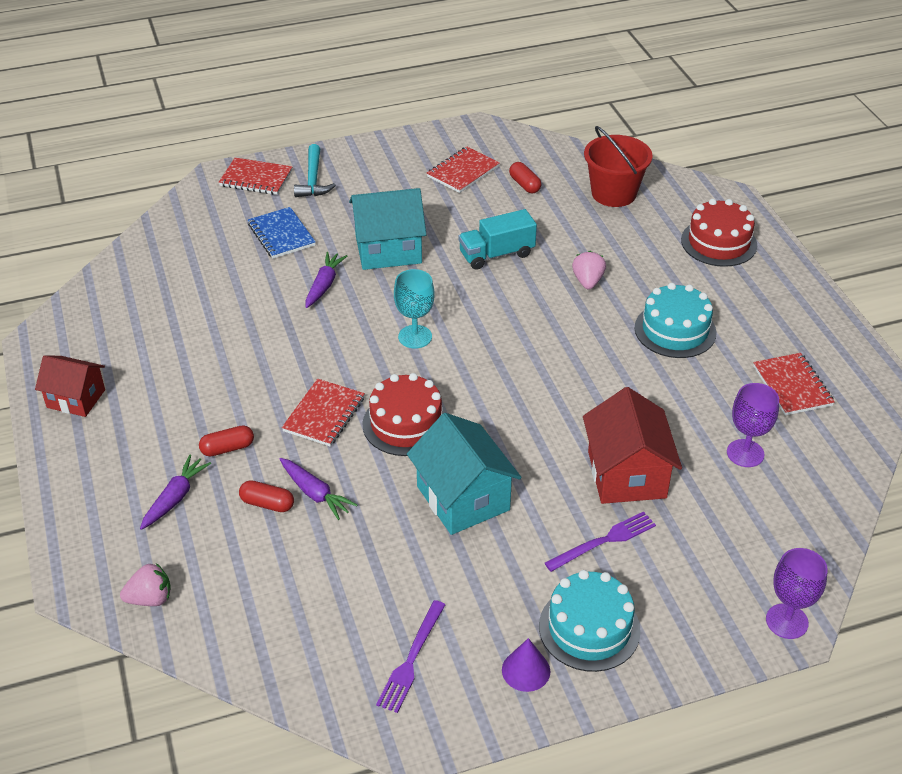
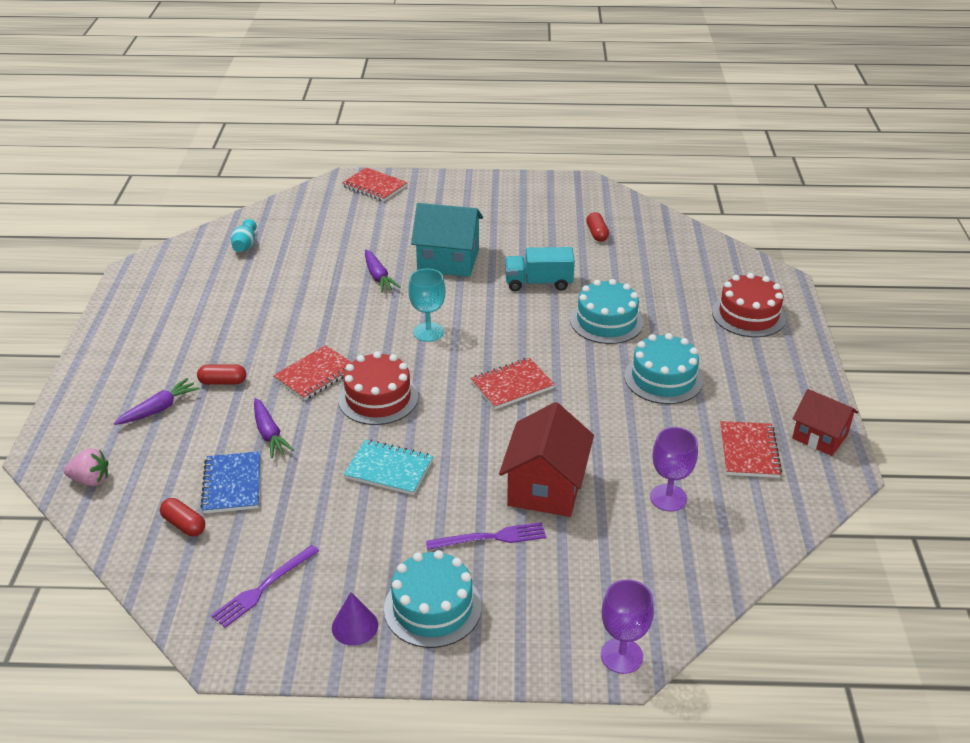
camera: 20 degrees right, 5 degrees down
(76, 398) = (134, 317): red house -> red house (820, 436)
(151, 282) = (245, 245): none -> turquoise vase
(267, 504) = (226, 432): red capsule -> red capsule (184, 525)
(281, 235) = (368, 232): blue notebook -> blue notebook (232, 484)
(313, 180) = (420, 196): turquoise hammer -> none
(324, 285) = (378, 276): purple carrot -> purple carrot turned 120 degrees clockwise
(463, 172) = (549, 213): red notebook -> red notebook (512, 385)
(463, 498) = (389, 469): turquoise house -> turquoise notebook
(587, 281) = (606, 321): pink strawberry -> turquoise cake
(614, 193) = (673, 256): red bucket -> none

